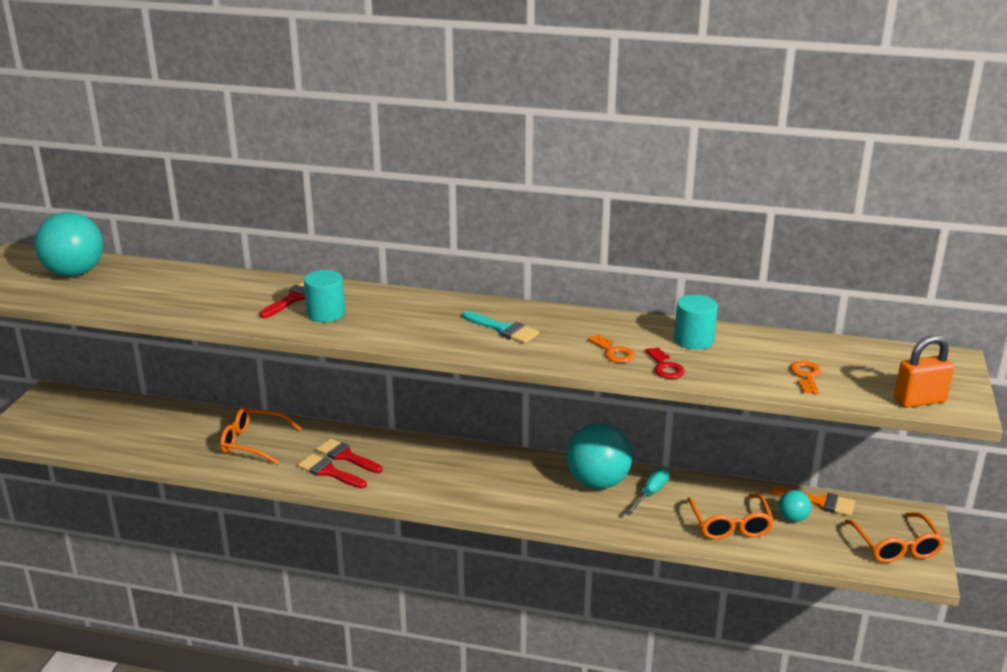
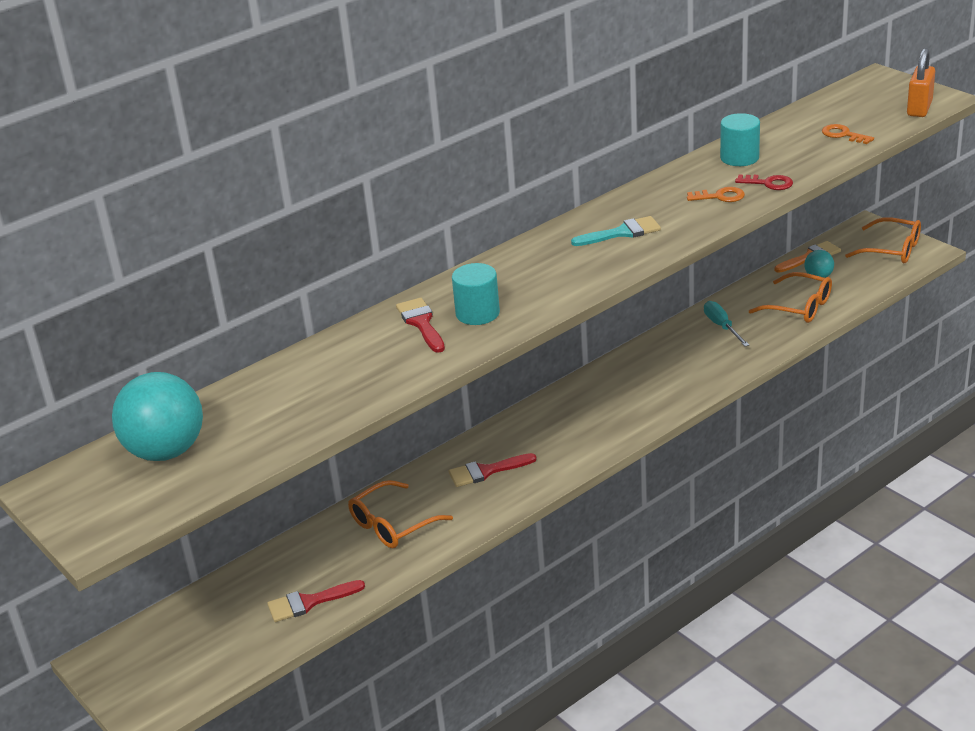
camera: 50 degrees left, 5 degrees up
(329, 472) = (501, 490): red brush -> red brush (309, 602)
(598, 482) = (679, 346): turquoise ball -> none

